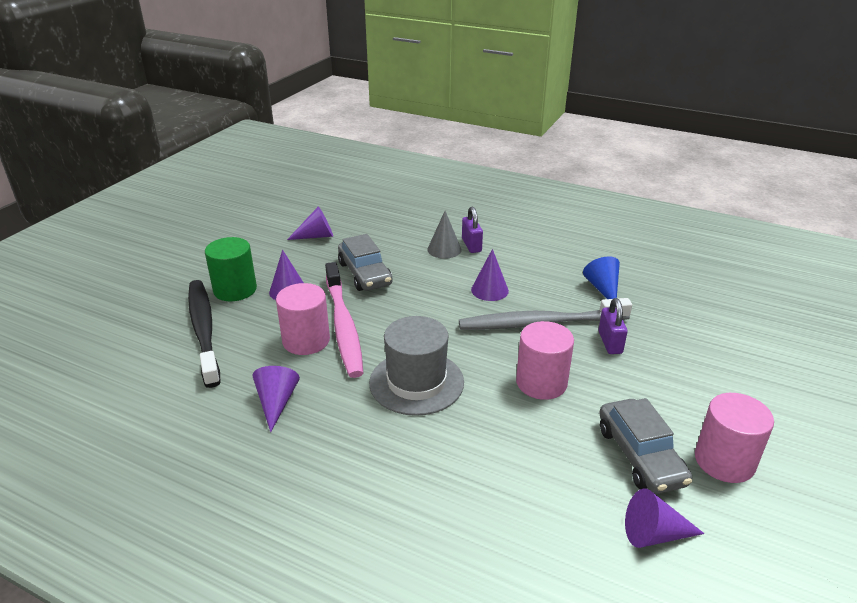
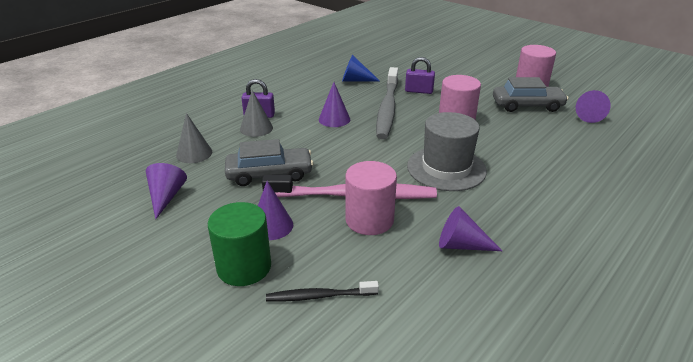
camera: 75 degrees left, 0 degrees up
(204, 330) = (319, 296): black toothbrush -> black toothbrush, size x0.51
(384, 230) = (194, 153): none -> grey cone

